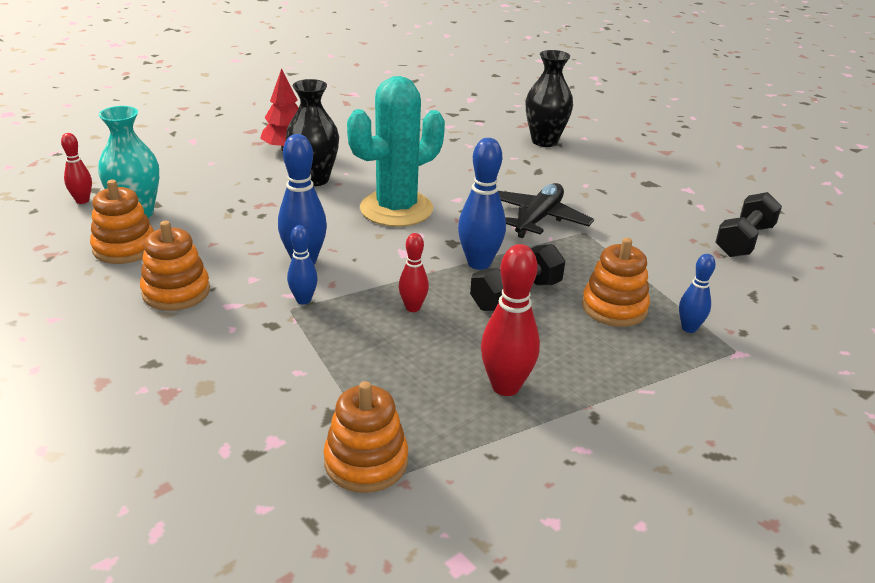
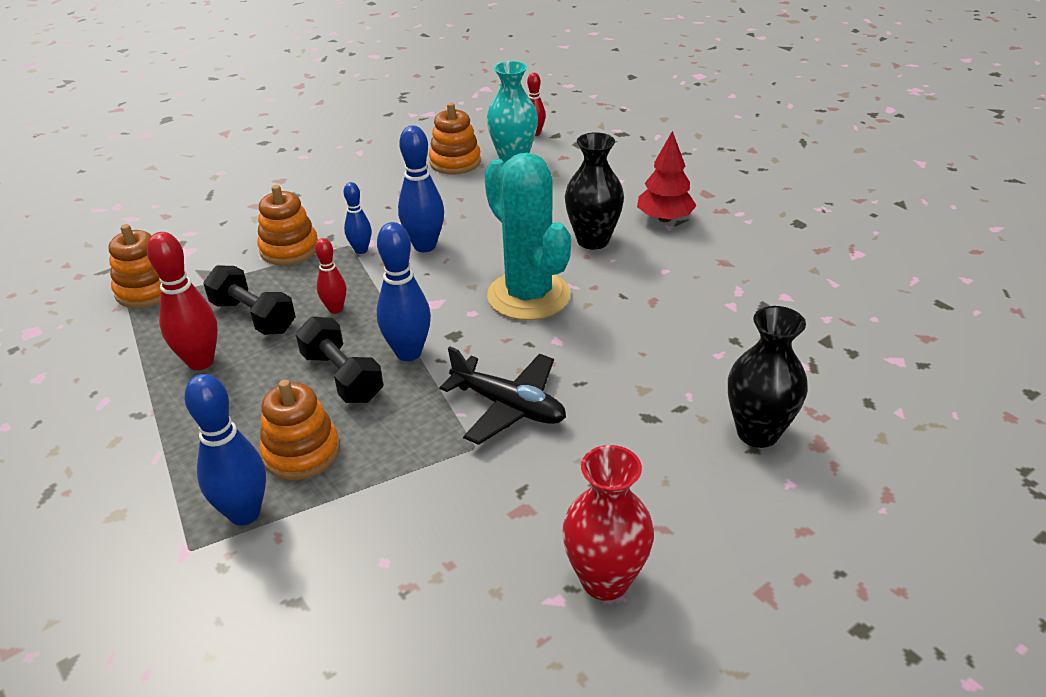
camera: 95 degrees right, 5 degrees up
(176, 292) = (385, 192): orange stacking toy -> orange stacking toy (289, 249)
(679, 191) = (605, 580): none -> red vase
(689, 328) = (244, 513): blue bowling pin -> blue bowling pin, size x1.71
(744, 241) = (442, 633): black dumbbell -> black dumbbell (254, 317)

